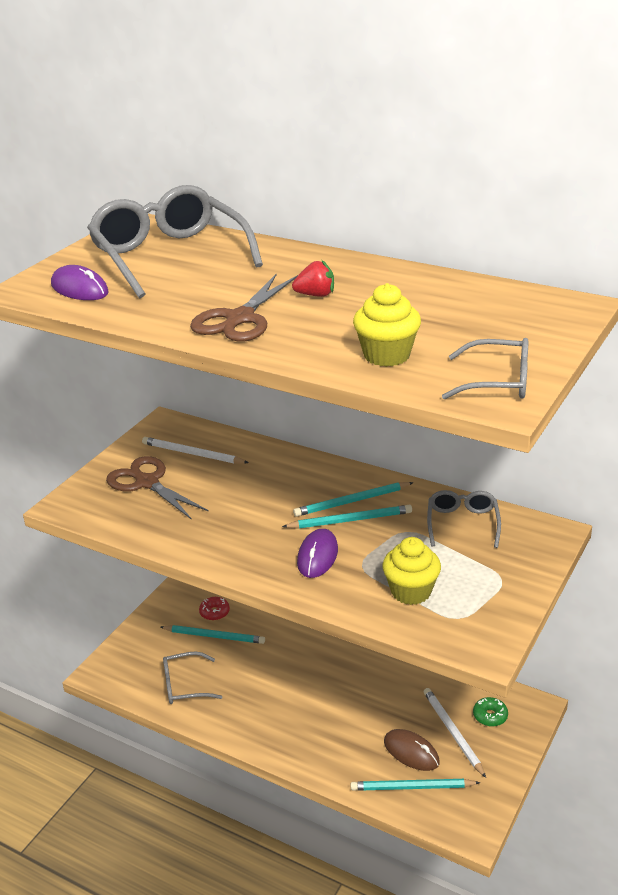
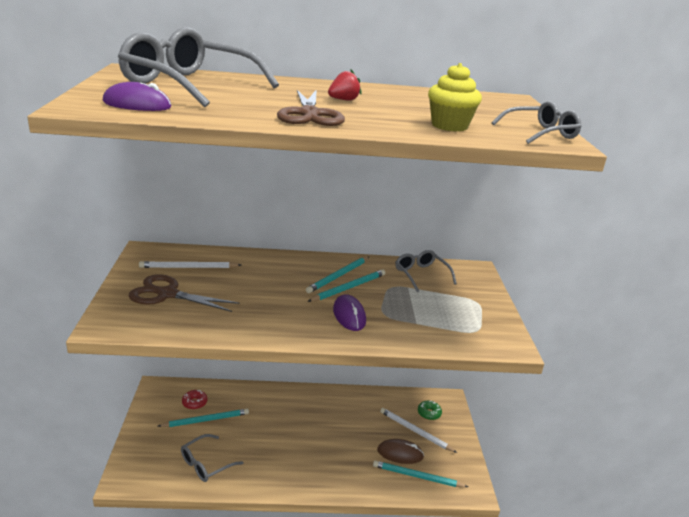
camera: 35 degrees left, 5 degrees down
(411, 591) = (432, 322): yellow cupcake -> none
(412, 787) = (417, 476): turquoise pencil -> turquoise pencil turned 45 degrees clockwise

